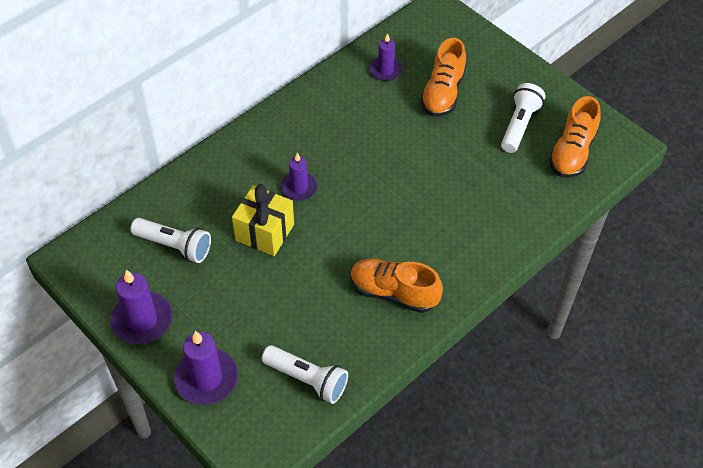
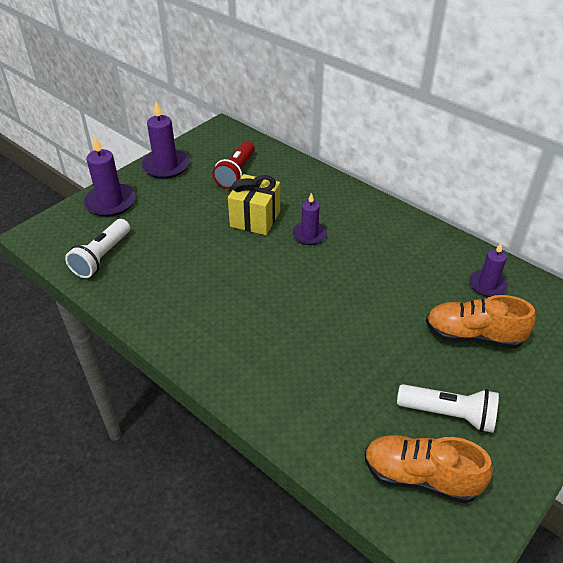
camera: 85 degrees right, 10 degrees down
(174, 246) = (236, 173): white flashlight -> red flashlight
(393, 293) = (191, 307): orange shoe -> none

